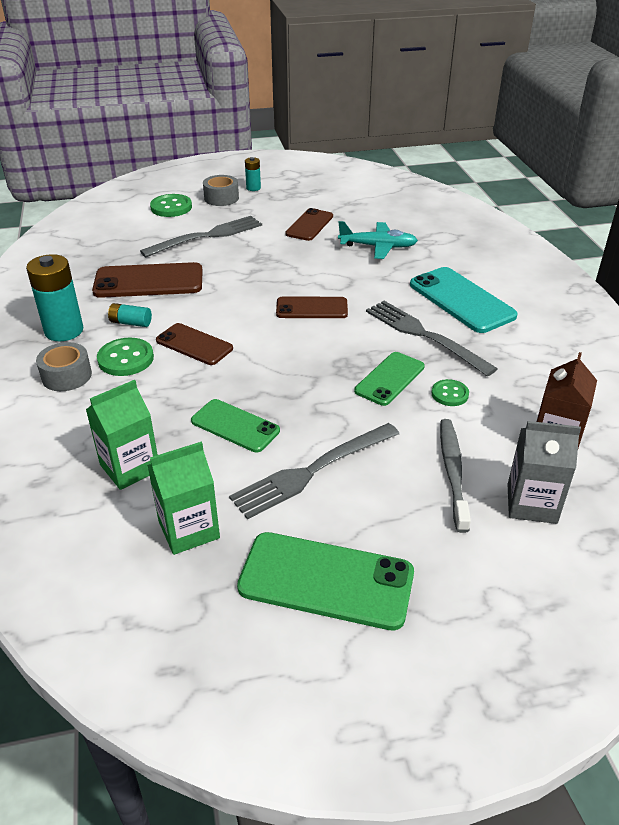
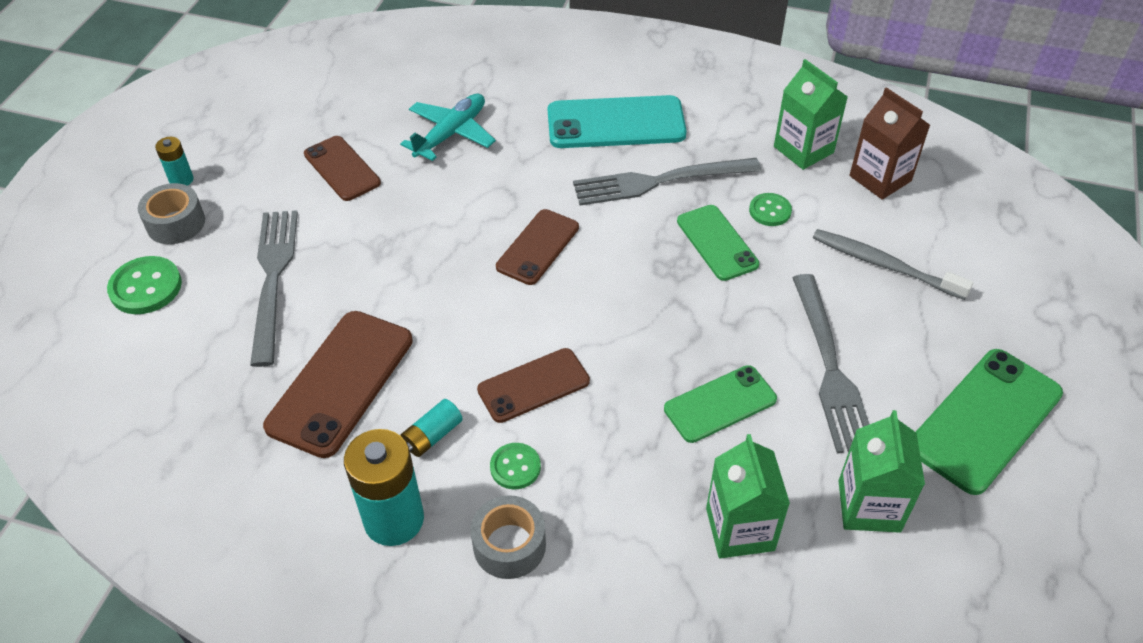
camera: 60 degrees left, 10 degrees up
(126, 359) = (515, 467): green button -> green button, size x0.63
(531, 503) = (950, 234): grey carton -> none
(539, 391) = (803, 149): none -> green carton

